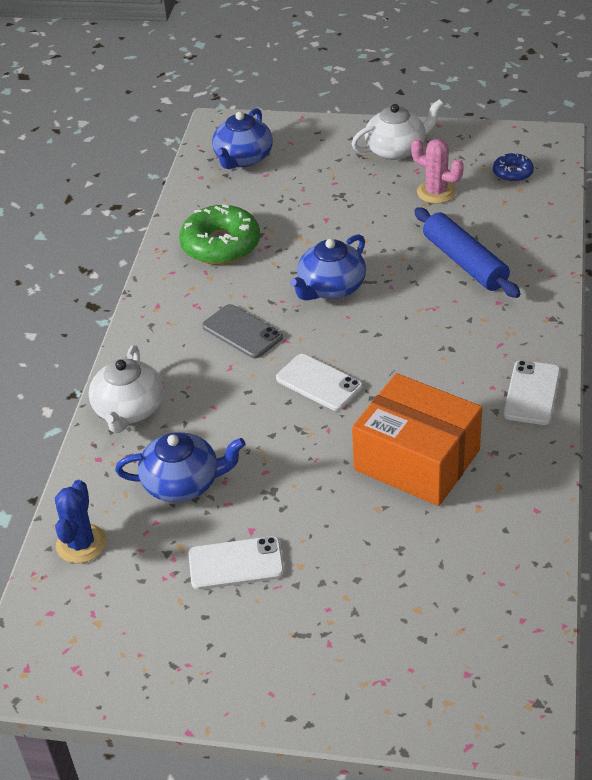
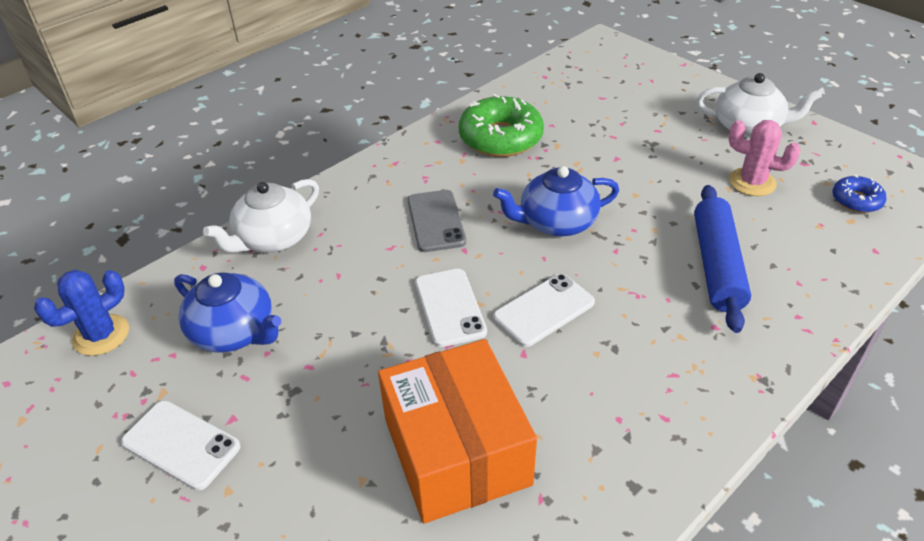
camera: 35 degrees right, 0 degrees up
(243, 158) = (596, 76): blue teapot -> none
(436, 192) = (752, 182): pink cactus -> pink cactus turned 45 degrees counterclockwise
(532, 393) = (658, 455): white phone -> white phone (544, 310)

